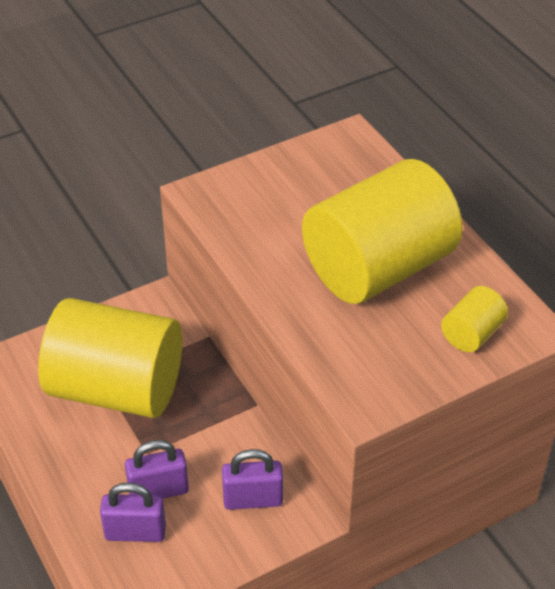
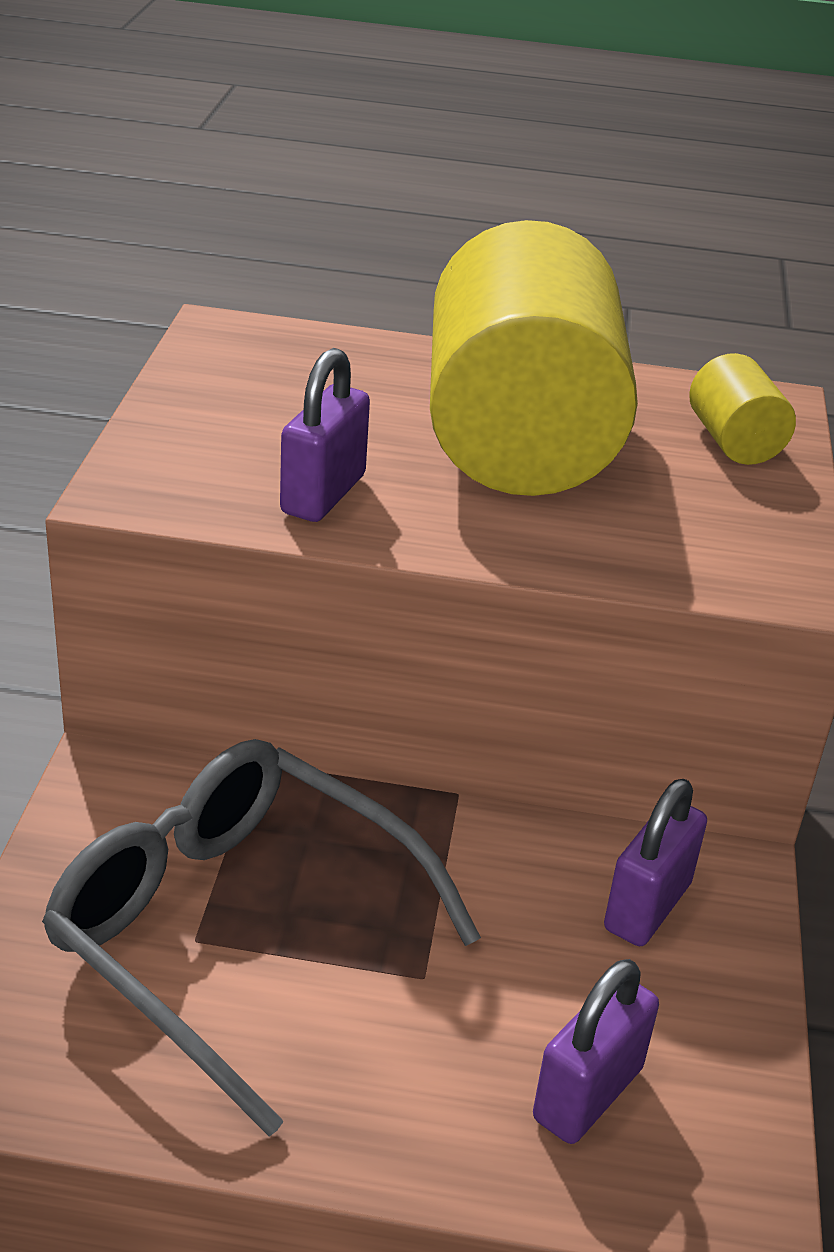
camera: 55 degrees left, 10 degrees down
(116, 388) = (236, 932): yellow cylinder -> grey glasses
(158, 491) = (523, 1009): purple padlock -> purple padlock (323, 494)

